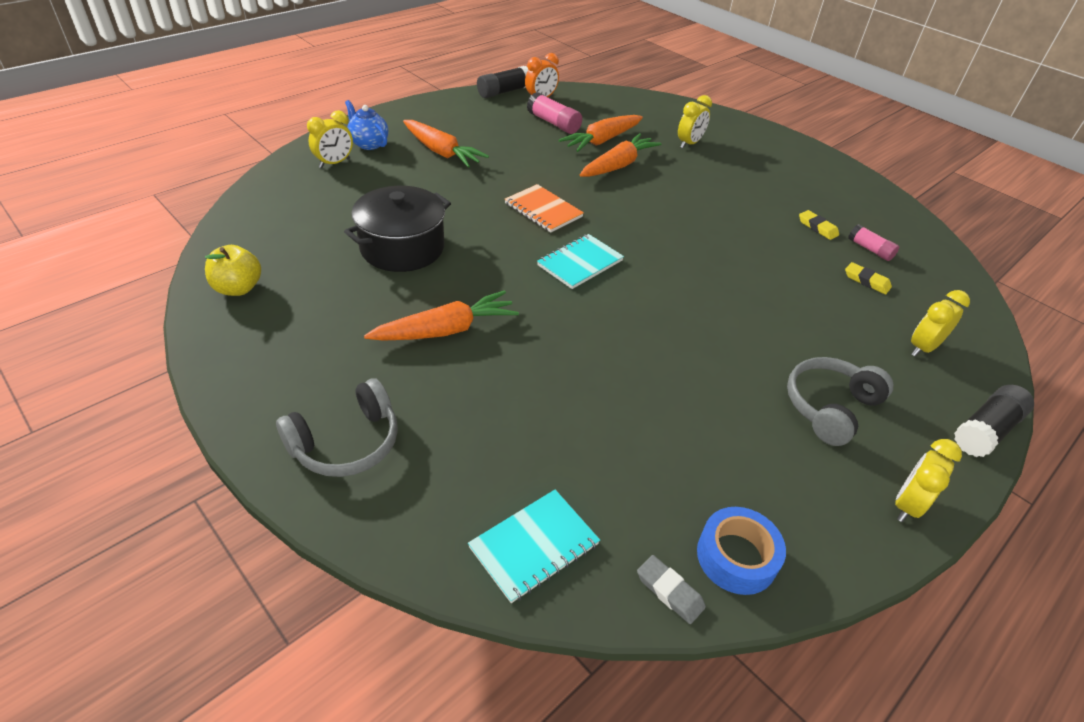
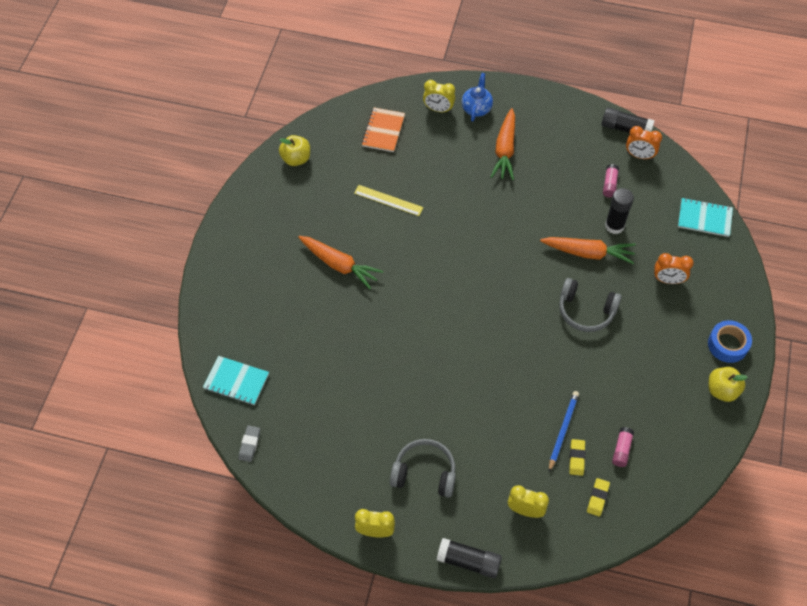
camera: 60 degrees right, 15 degrees up
(346, 442) = (238, 276): grey headphones -> grey headphones (586, 311)
(402, 247) = (388, 200): black pot -> yellow ruler
(543, 210) = (490, 242): orange notebook -> orange notebook (383, 131)
(553, 123) = (609, 184): pink glue stick -> pink glue stick, size x0.65
(580, 263) = (451, 292): turquoise notebook -> turquoise notebook (704, 218)
(602, 141) = (614, 226): orange carrot -> black glue stick
(689, 144) = (668, 280): yellow clock -> orange clock
(736, 557) = (286, 464): blue tape -> blue tape (727, 345)
(817, 227) = (621, 407): yellow eraser -> yellow eraser (597, 498)
(825, 274) = (562, 430): none -> blue pencil
(831, 171) = (722, 390): none -> yellow apple

